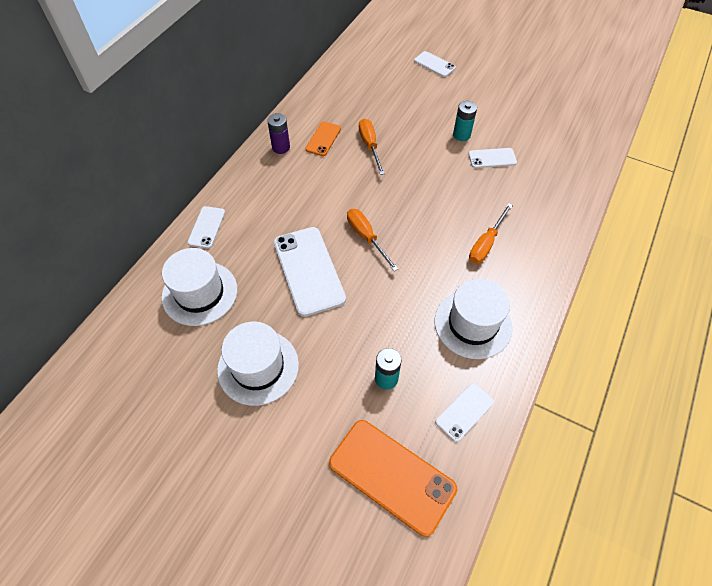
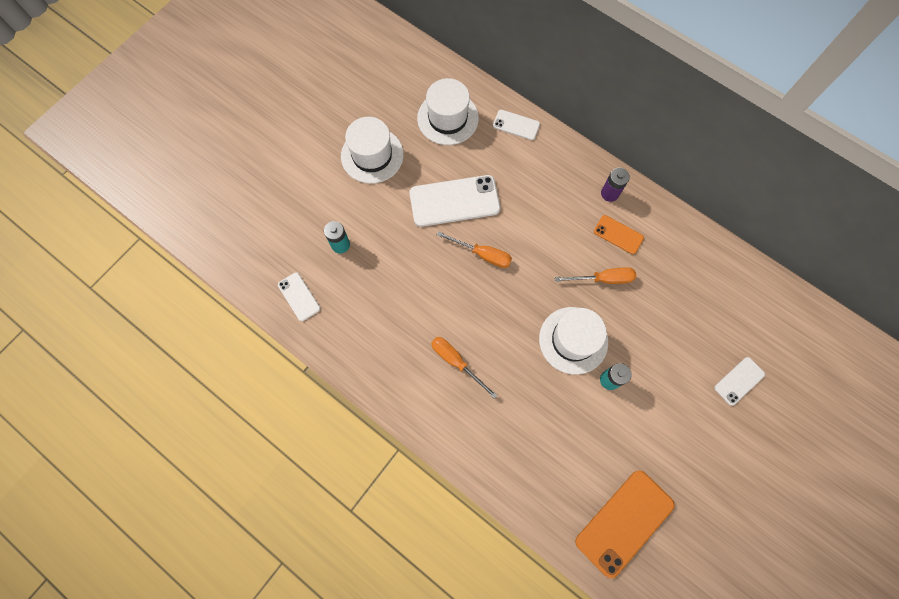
camera: 100 degrees right, 15 degrees up
(366, 237) = (482, 254): orange screwdriver -> orange screwdriver turned 45 degrees clockwise
(392, 475) = (266, 234): orange phone -> orange phone (624, 523)
(473, 324) = (373, 325): white hat -> white hat (573, 340)
(492, 158) = (569, 403): white phone -> none

